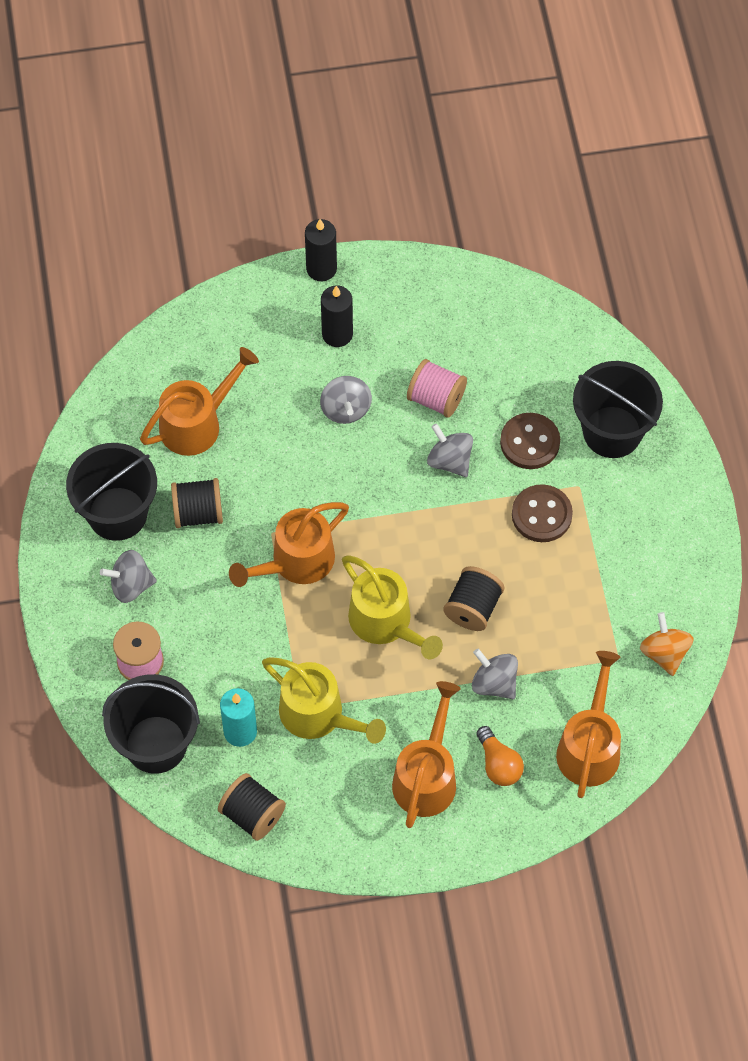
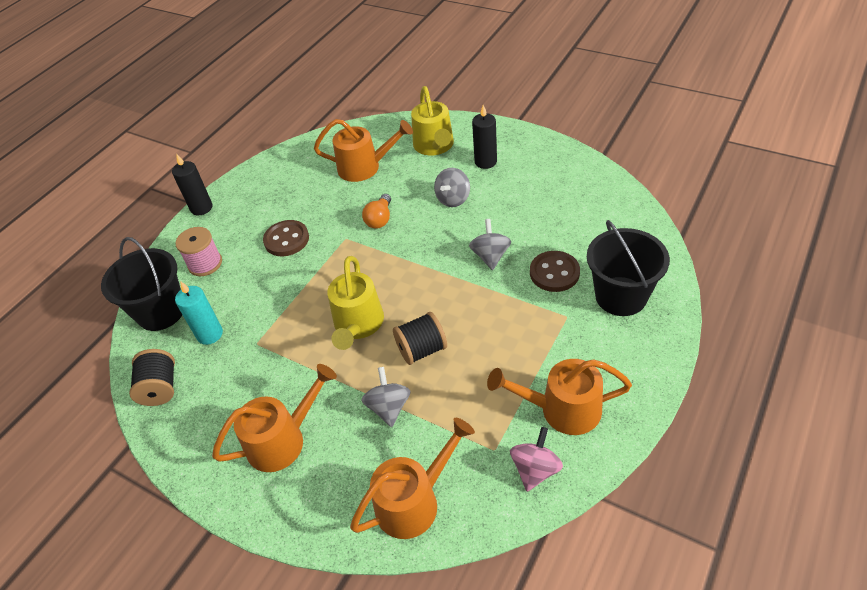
camera: 45 degrees right, 15 degrees down
(117, 513) = (278, 187): black bucket -> none
(130, 585) = (245, 224): grey spinning top -> none
(198, 513) = (318, 208): black spool -> none
(295, 562) = (341, 261): orange watering can -> orange watering can (561, 409)
(319, 715) = (261, 354): yellow watering can -> yellow watering can (435, 146)
(321, 269) = (507, 129): black candle -> black candle (201, 208)
(436, 399) = (514, 219): pink spool -> none
(498, 764) = (337, 466): orange light bulb -> orange light bulb (380, 219)
(541, 515) = (523, 319): brown button -> brown button (286, 240)
(664, 653) = (535, 469): orange spinning top -> pink spinning top

